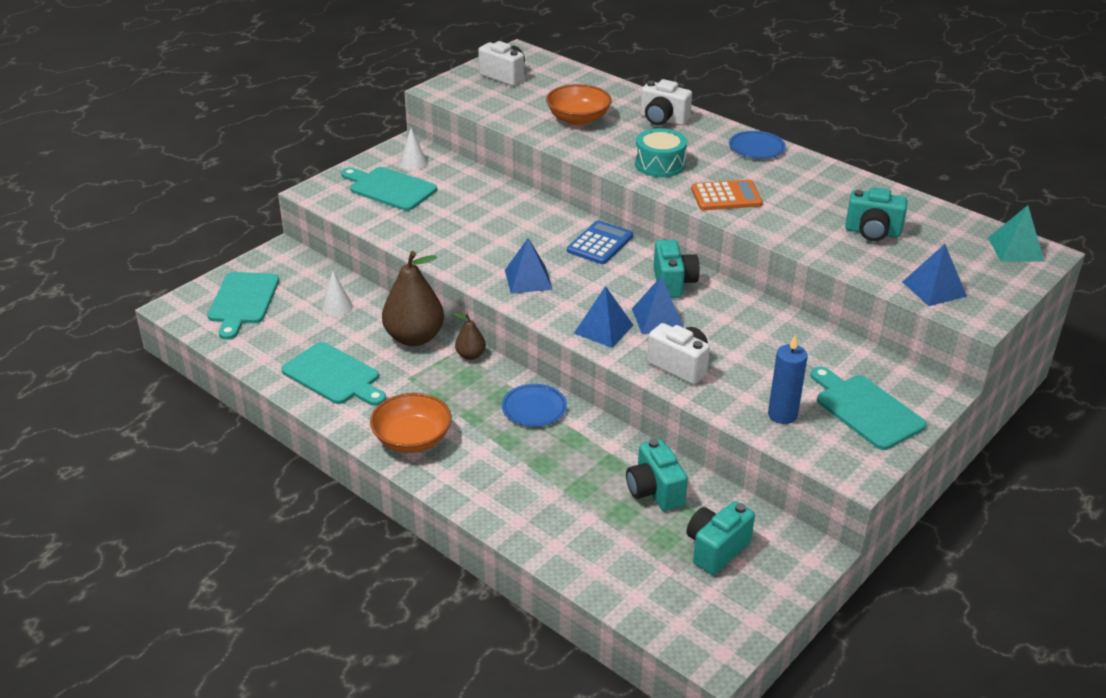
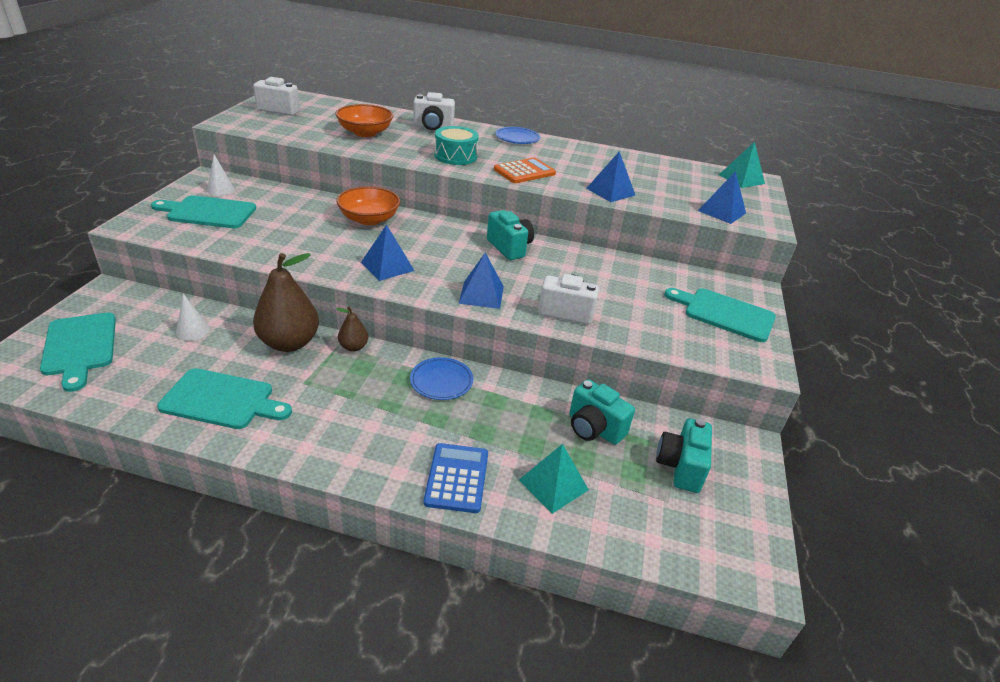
camera: 30 degrees left, 0 degrees up
(412, 439) = (341, 444): orange bowl -> orange bowl (369, 219)
(577, 526) = (553, 484): none -> turquoise pyramid
(600, 243) = (429, 228): blue calculator -> blue calculator (457, 478)
(658, 319) = (519, 277): blue pyramid -> blue pyramid (610, 191)
(782, 415) = (673, 332): blue candle -> none
(872, 232) = (646, 181): turquoise camera -> none

